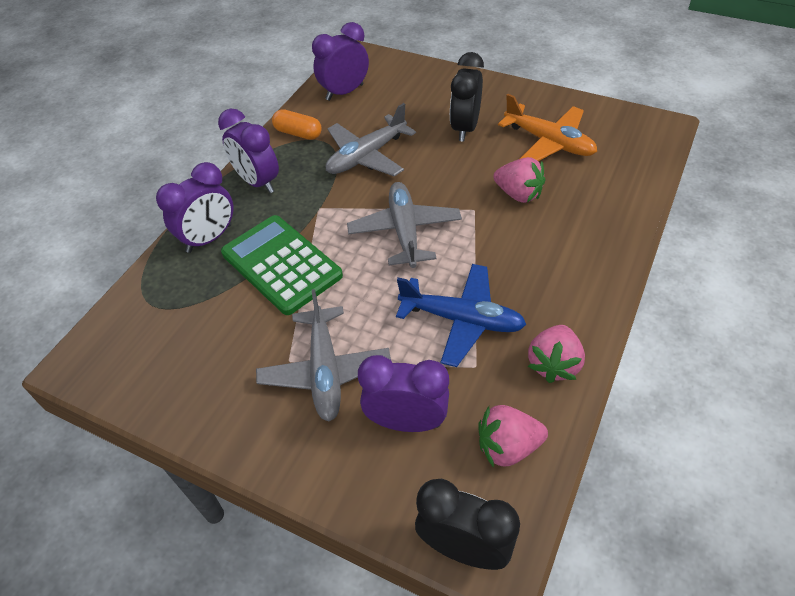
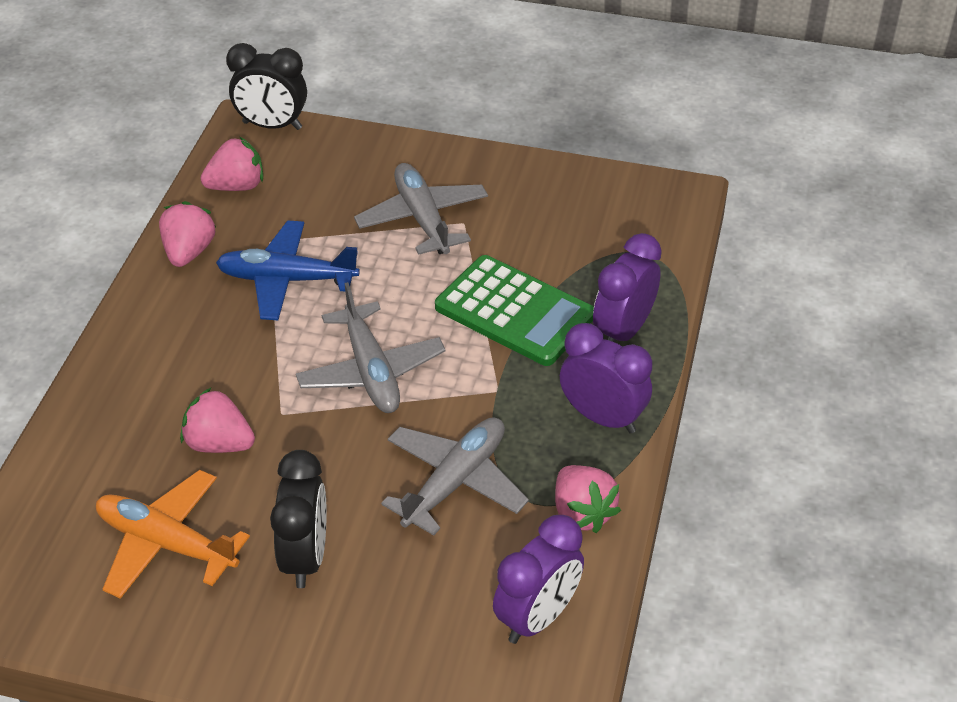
camera: 165 degrees right, 5 degrees down
(298, 133) = (582, 513): orange capsule -> pink strawberry
(406, 422) = (332, 191): purple clock -> none

